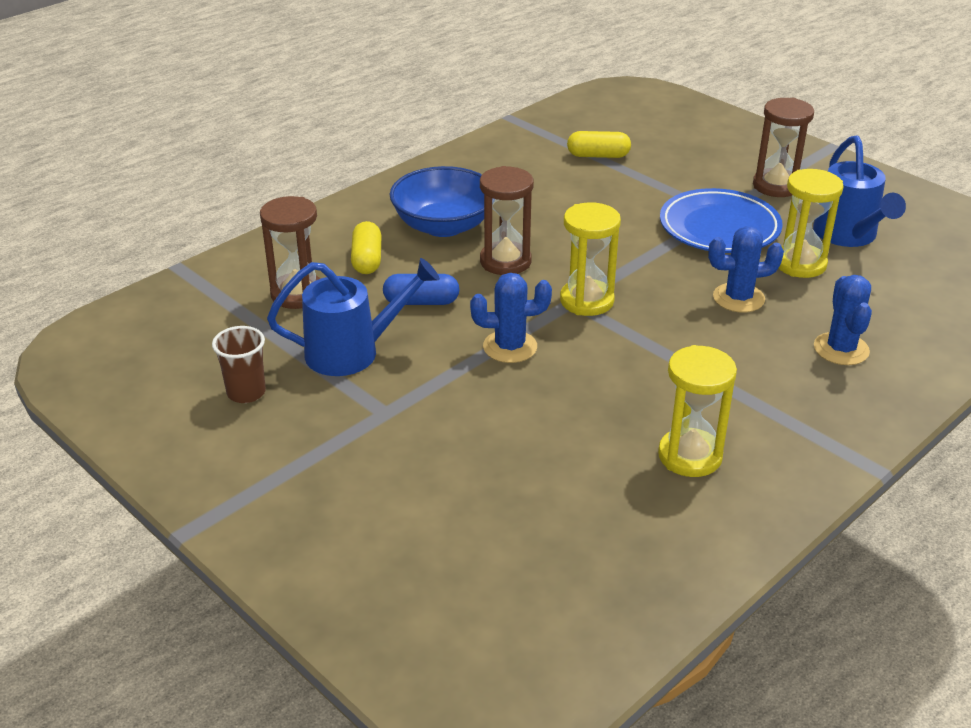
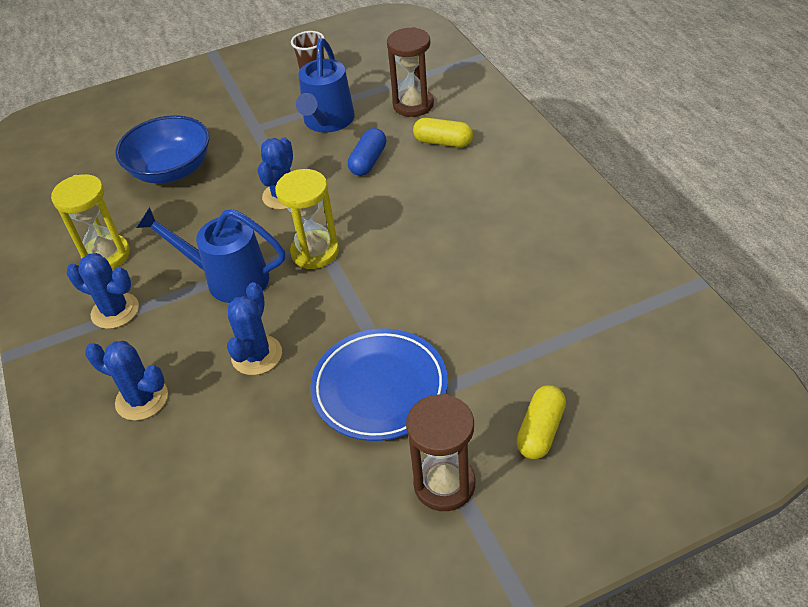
camera: 115 degrees right, 10 degrees up
(443, 226) = (476, 191): blue bowl -> blue bowl (171, 170)
(505, 261) = (400, 217): brown hourglass -> none
(598, 155) = (578, 335): yellow capsule -> yellow capsule (540, 431)
(761, 412) = (115, 311): none -> blue cactus
(800, 264) = (280, 430): yellow hourglass -> none
(849, 236) = (304, 506): blue watering can -> blue watering can (228, 279)

